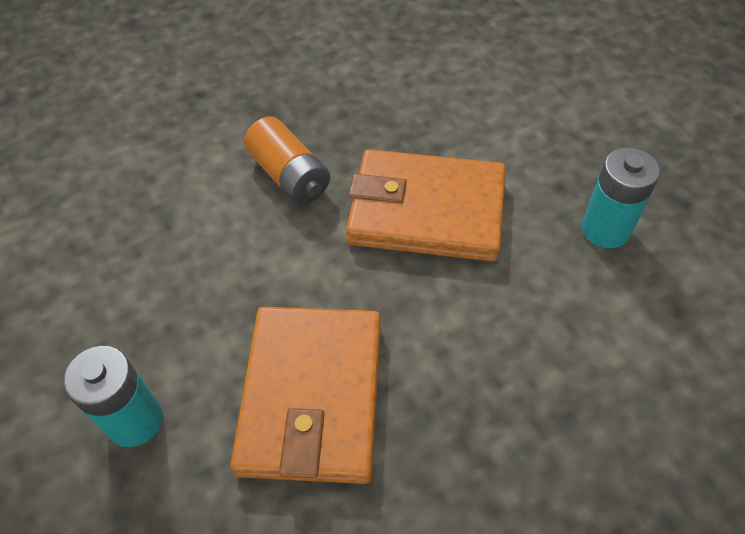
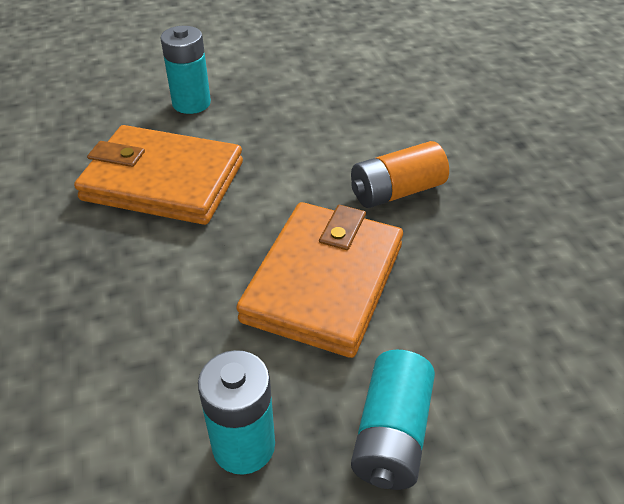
camera: 100 degrees right, 10 degrees down
(555, 149) = (391, 434): none -> turquoise battery

